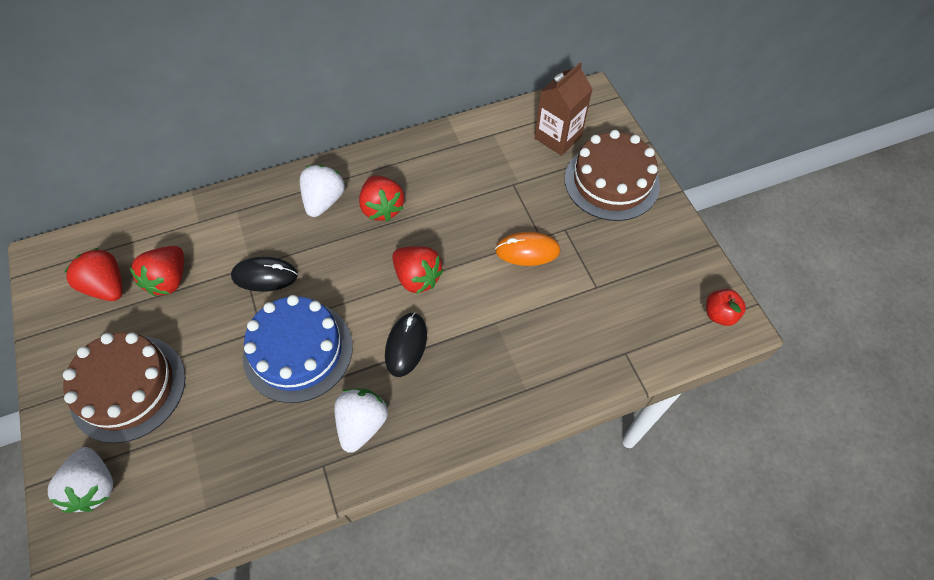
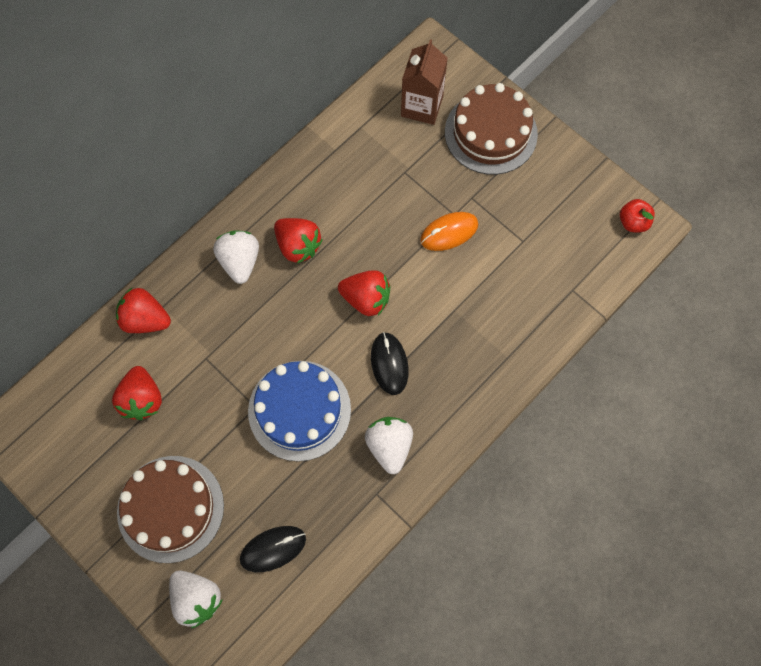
camera: 25 degrees left, 10 degrees up
(107, 286) = (88, 430): red strawberry -> red strawberry (145, 320)
(265, 276) = (229, 357): black mouse -> black mouse (273, 549)

